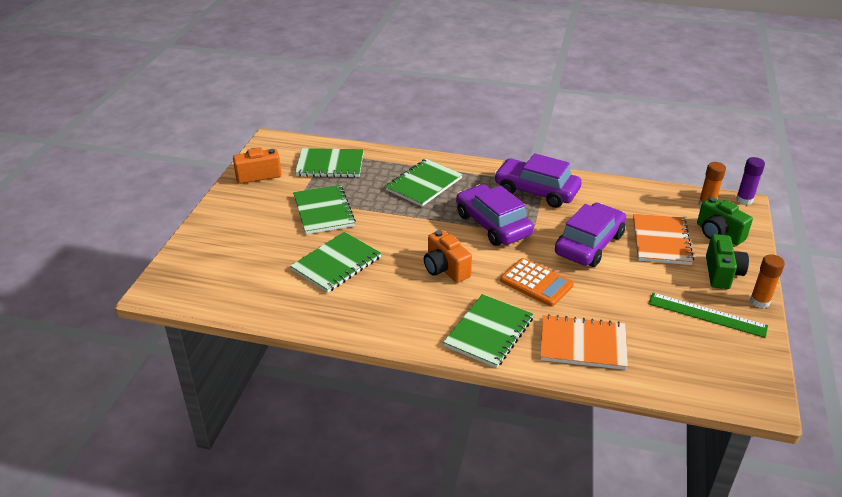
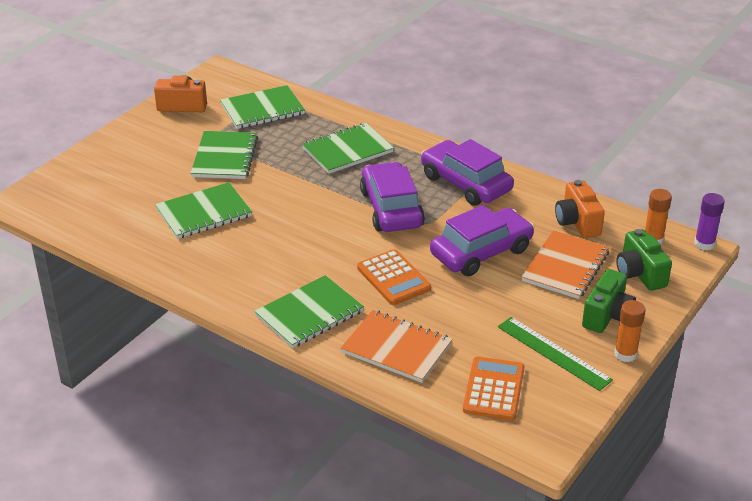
camera: 20 degrees right, 0 degrees up
(330, 165) = (262, 109): green notebook -> green notebook turned 45 degrees counterclockwise
(445, 269) = (309, 243): orange camera -> orange camera (577, 222)
(686, 359) = (493, 389): none -> orange calculator

